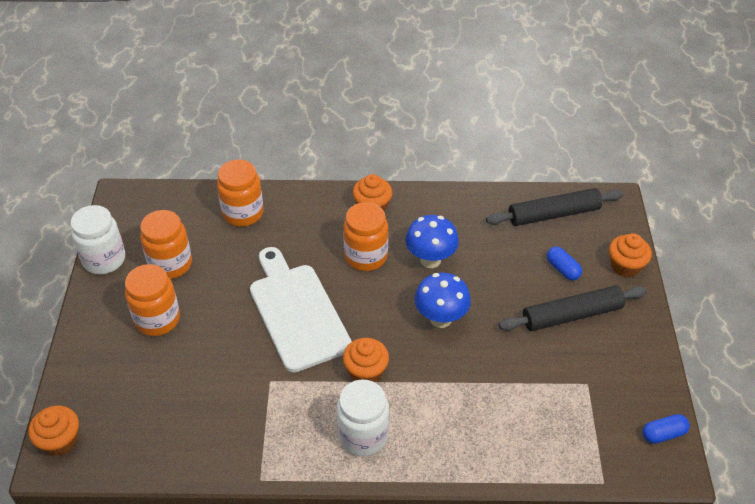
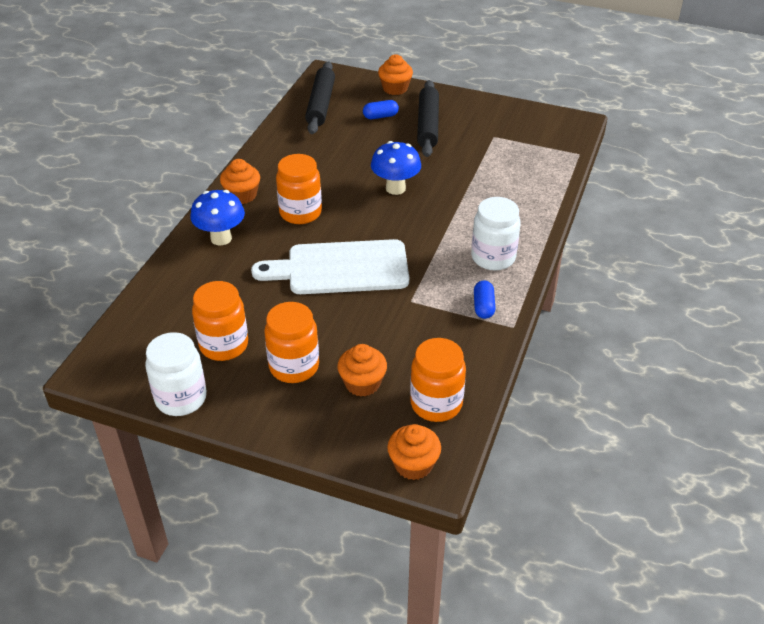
camera: 70 degrees left, 5 degrees down
(243, 213) = (188, 280): orange jar -> orange jar (436, 404)
(366, 371) = (429, 241): orange cupcake -> orange cupcake (362, 383)
(430, 260) = (328, 178): blue mushroom -> blue mushroom (221, 238)
(663, 434) = (550, 118): blue capsule -> blue capsule (483, 306)

